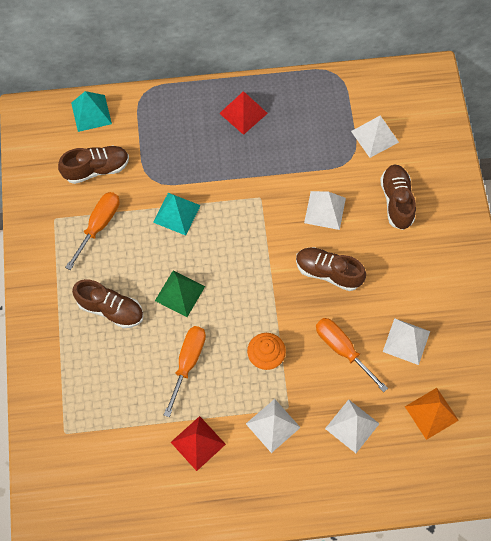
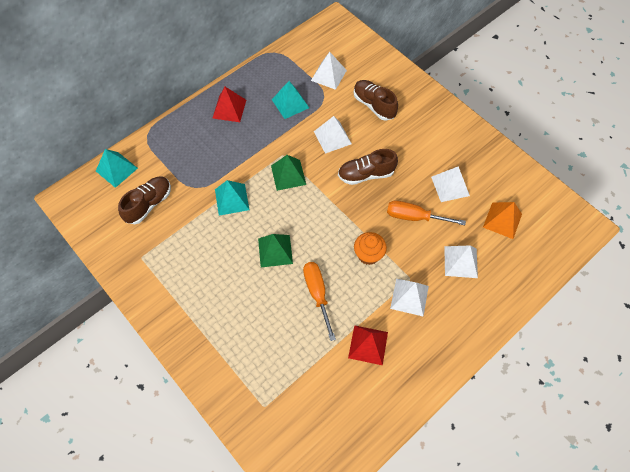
camera: 35 degrees left, 5 degrees down
(99, 225) = (179, 241): orange screwdriver -> none
(111, 309) = (232, 293): brown shoe -> none
(249, 223) = (288, 175): none -> green pyramid
(309, 145) = (290, 103): none -> turquoise pyramid

